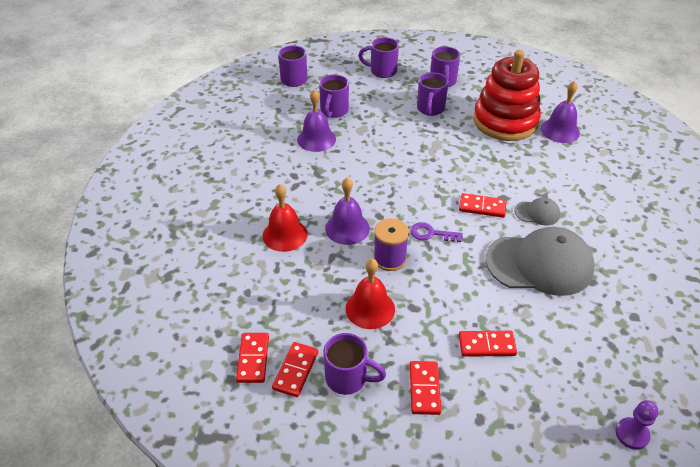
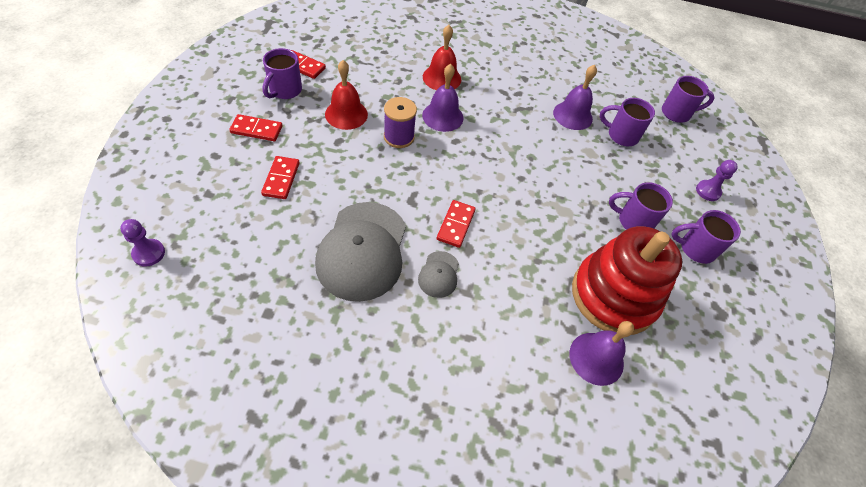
camera: 90 degrees right, 10 degrees up
(253, 359) = (321, 48): red domino -> none
(382, 71) = (708, 191): purple mug -> purple pawn
(431, 234) = (424, 173): purple key -> none

